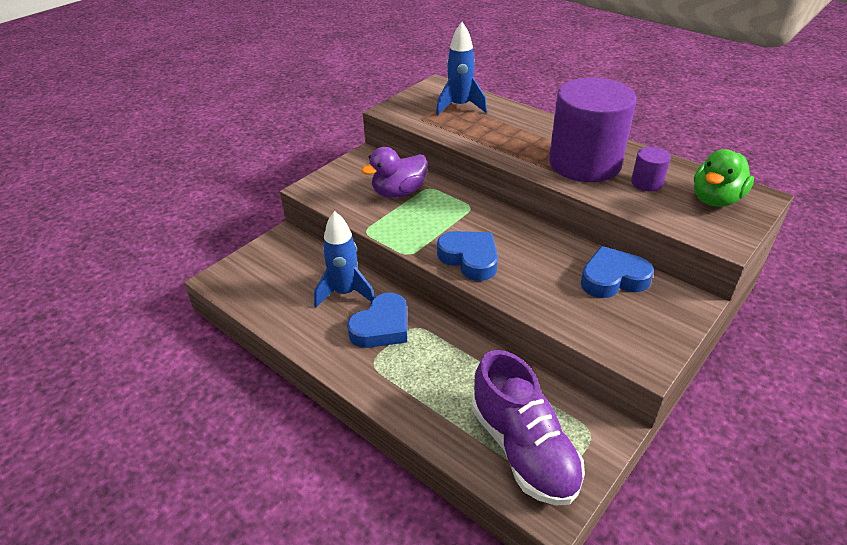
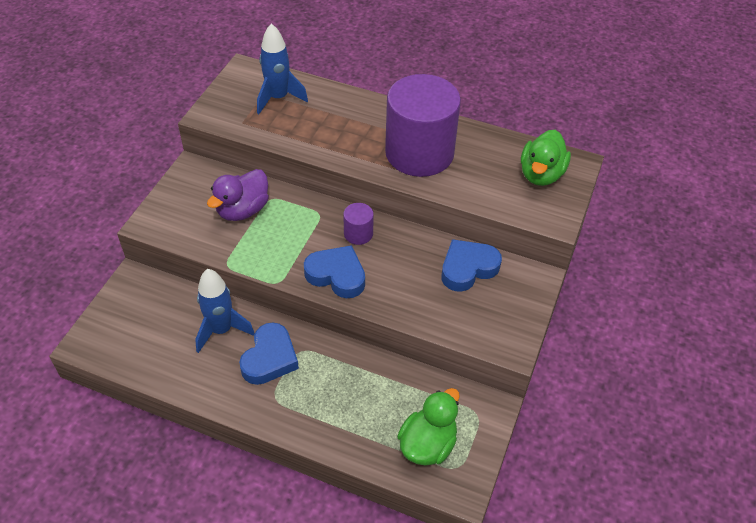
camera: 20 degrees left, 10 degrees up
(523, 449) = (427, 444): purple shoe -> green duck
(646, 183) = (479, 166): purple cylinder -> purple cylinder (358, 234)

